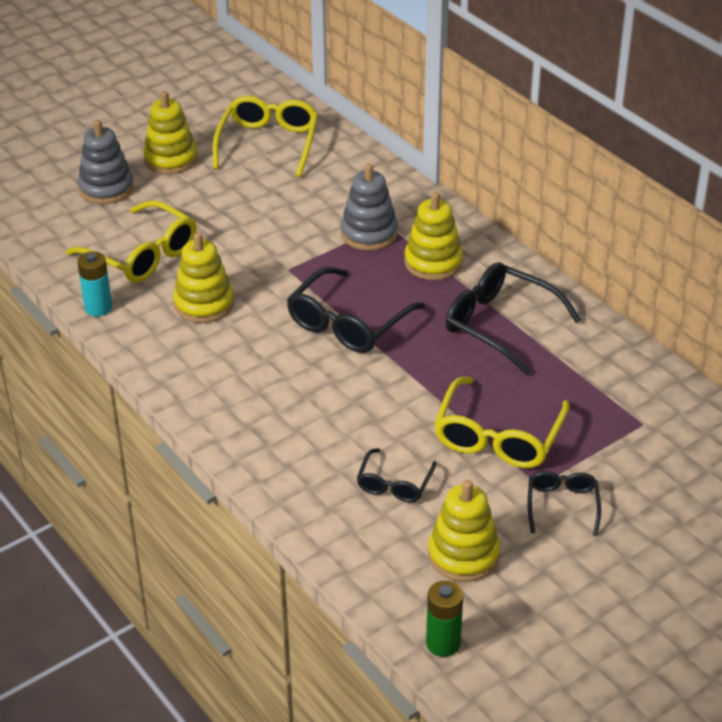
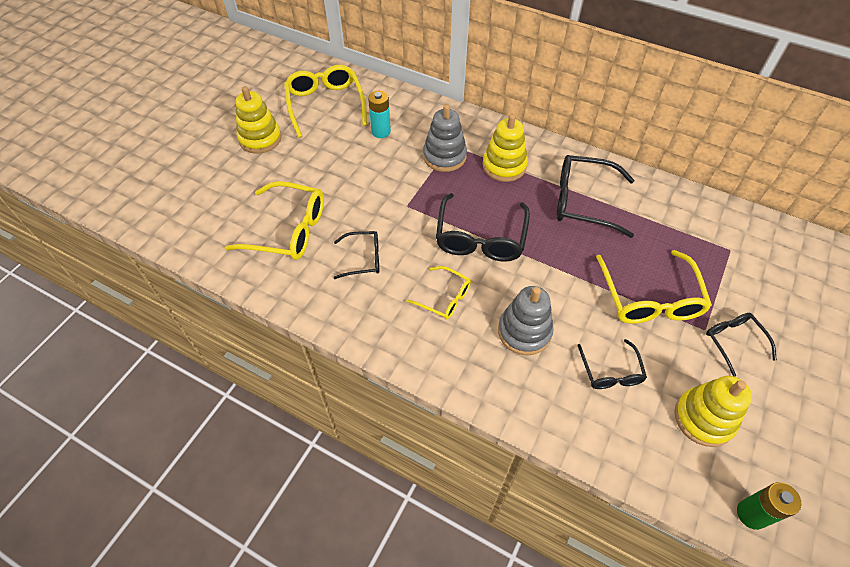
camera: 25 degrees left, 15 degrees up
(98, 308) = (281, 292): turquoise battery -> turquoise battery (381, 132)
(106, 188) = (224, 179): grey stacking toy -> grey stacking toy (524, 331)
(204, 304) = (363, 259): yellow stacking toy -> black glasses
(265, 365) = (445, 298): none -> yellow glasses

